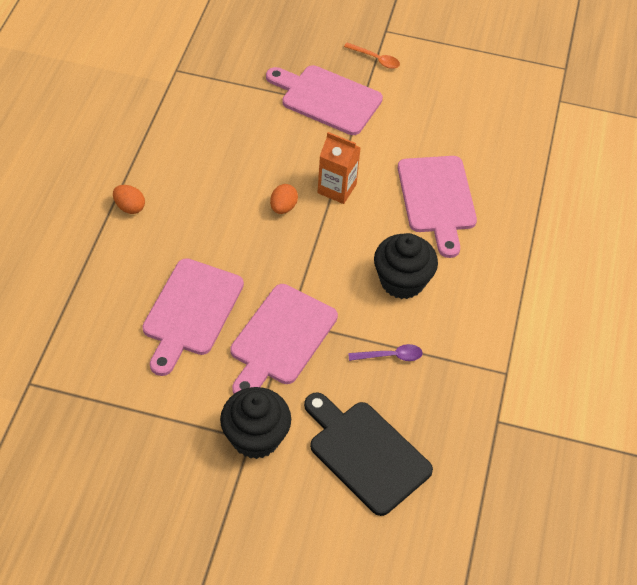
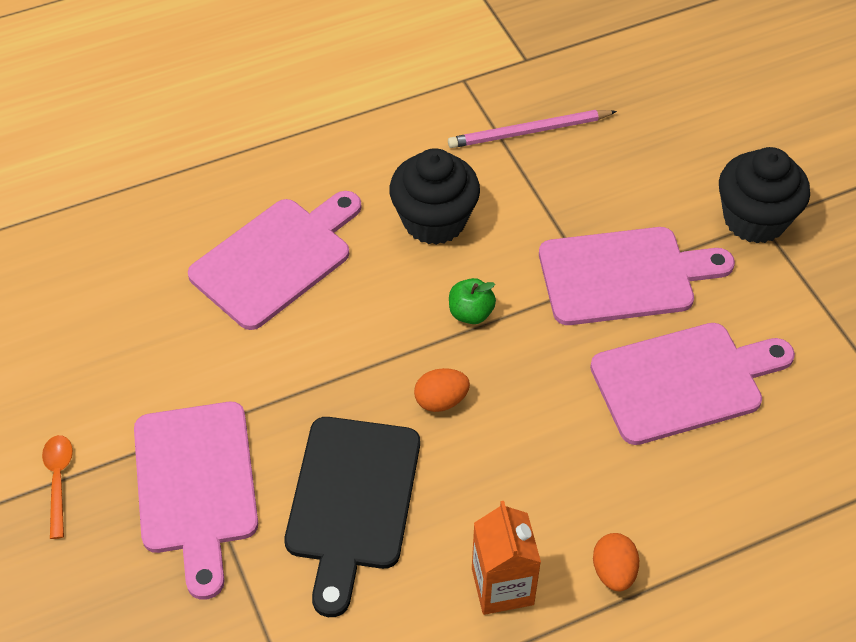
camera: 125 degrees left, 0 degrees up
(323, 254) = (471, 313): none -> green apple
(337, 189) = (355, 366): orange carton -> orange carton (502, 586)
(365, 453) = (671, 129): black cutting board -> black cutting board (352, 501)
(390, 356) = (542, 174): purple spoon -> none
(431, 374) = (528, 132): none -> pink pencil

